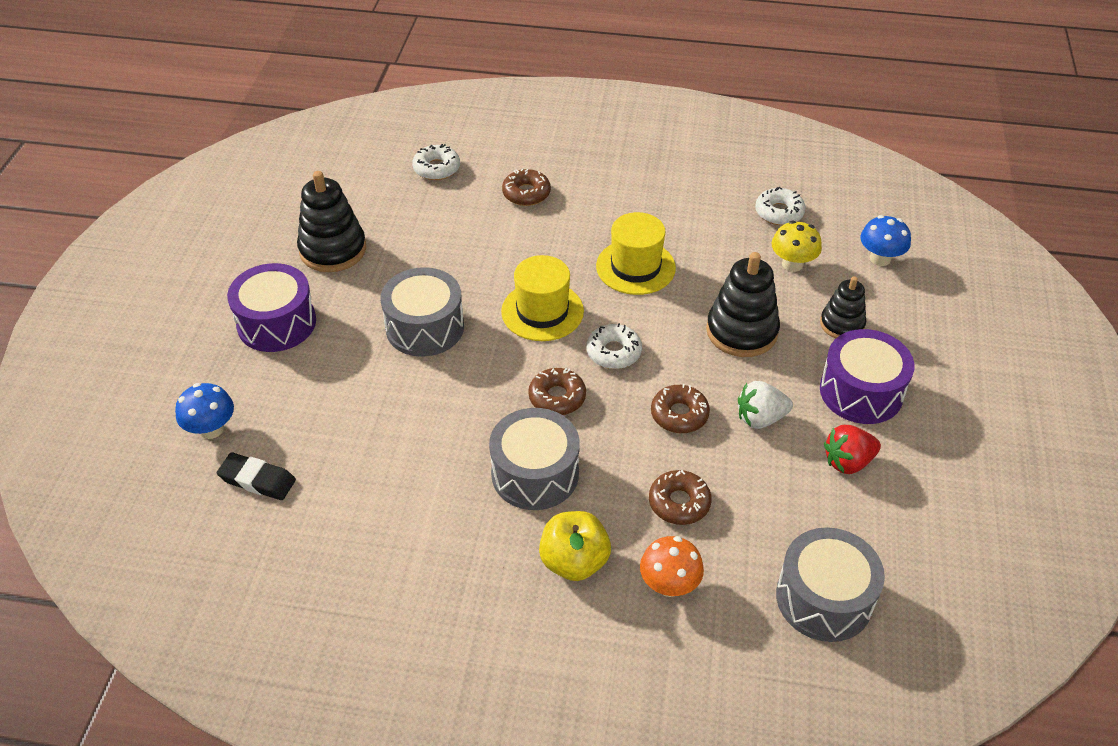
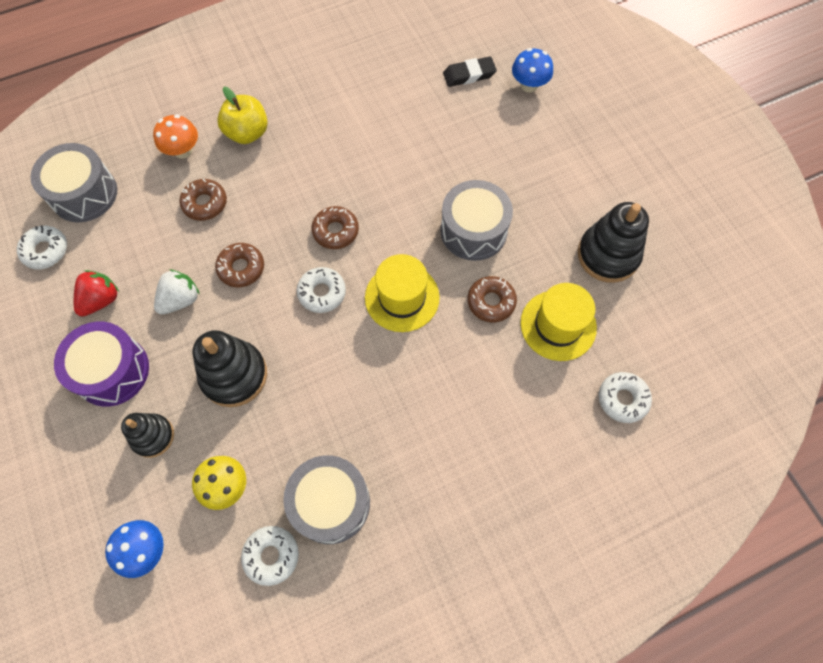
camera: 145 degrees right, 20 degrees up
(276, 323) = (575, 172): purple drum -> none
(526, 193) = (519, 420): brown donut -> brown donut (491, 302)
(535, 474) = (309, 170): grey drum -> grey drum (331, 503)
(635, 267) = (361, 391): yellow hat -> yellow hat (558, 325)
(897, 551) = (46, 251): none -> white donut

